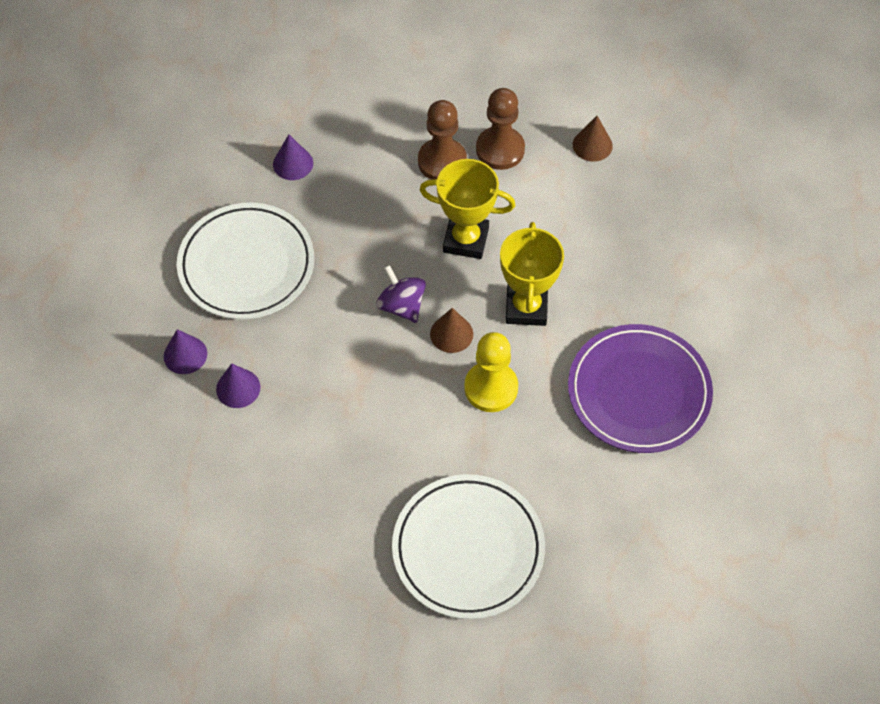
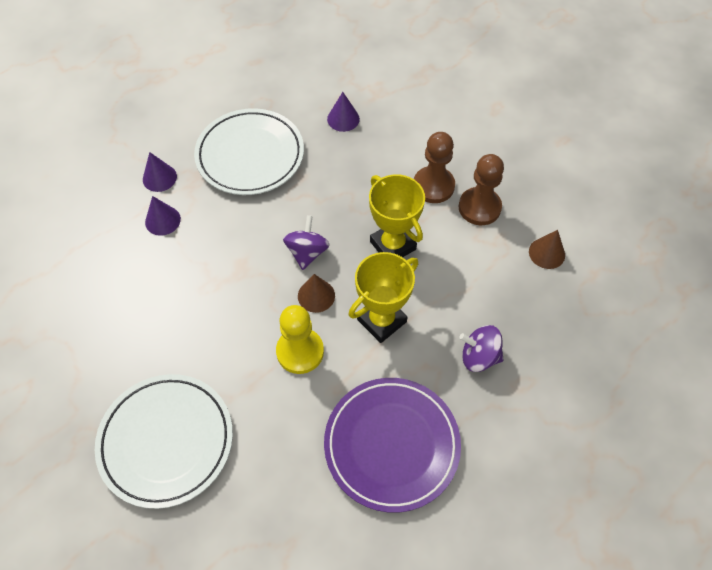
camera: 45 degrees right, 0 degrees up
(629, 270) = (479, 356): none -> purple spinning top

